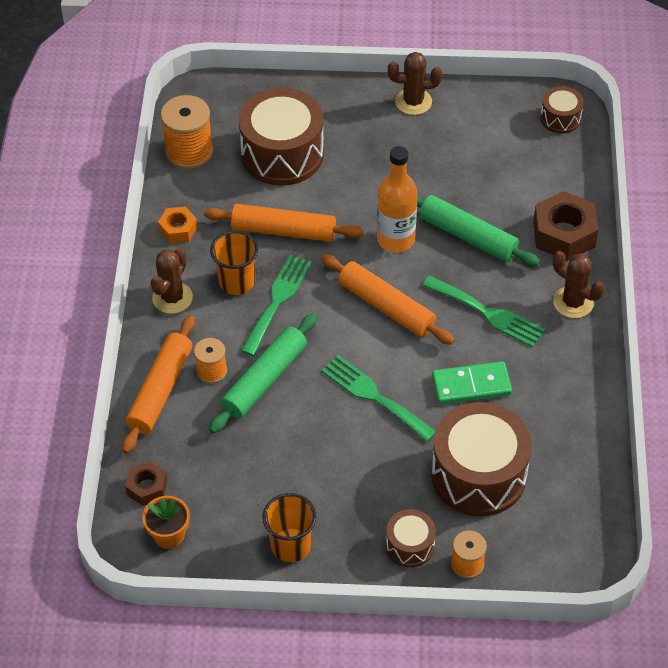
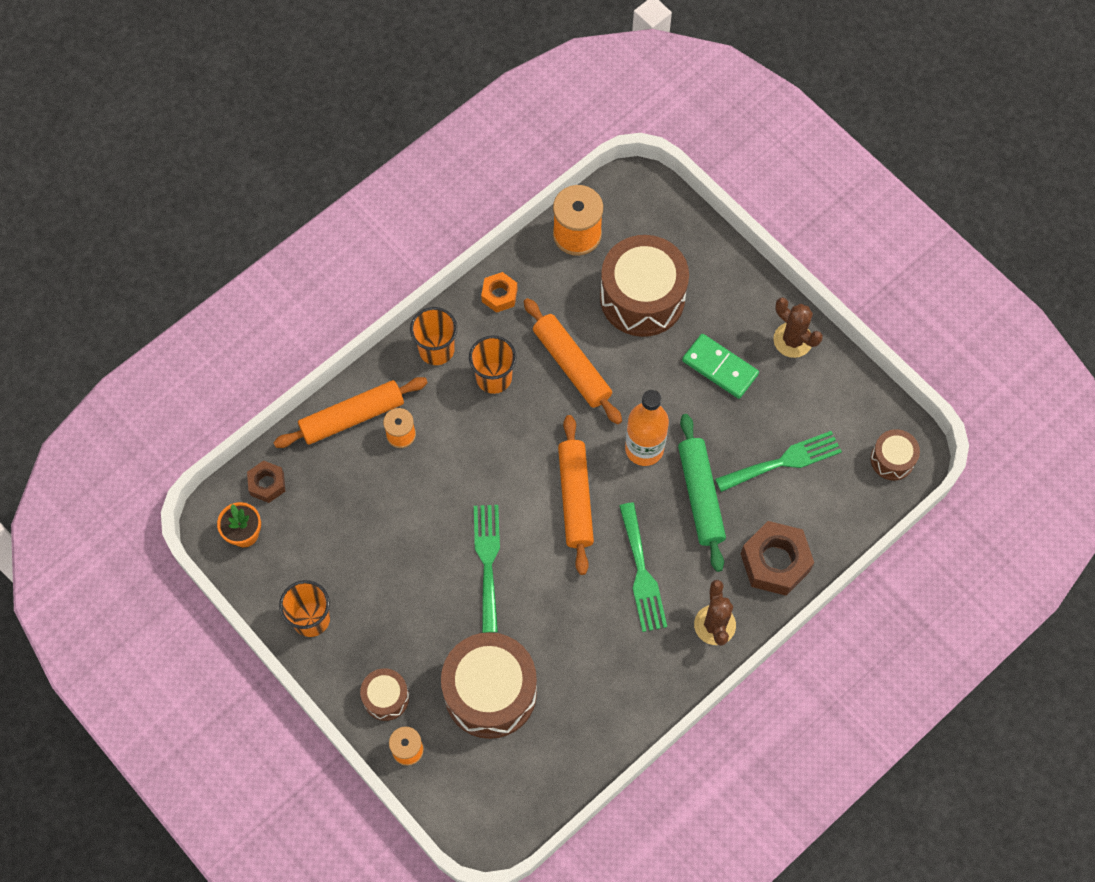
camera: 45 degrees right, 15 degrees up
(172, 298) = (436, 349): brown cactus -> orange cup
(264, 379) = (428, 475): green rolling pin -> none
(277, 300) = (505, 420): green fork -> green fork (783, 461)
(471, 385) = (564, 619): green domino -> green domino (720, 367)

